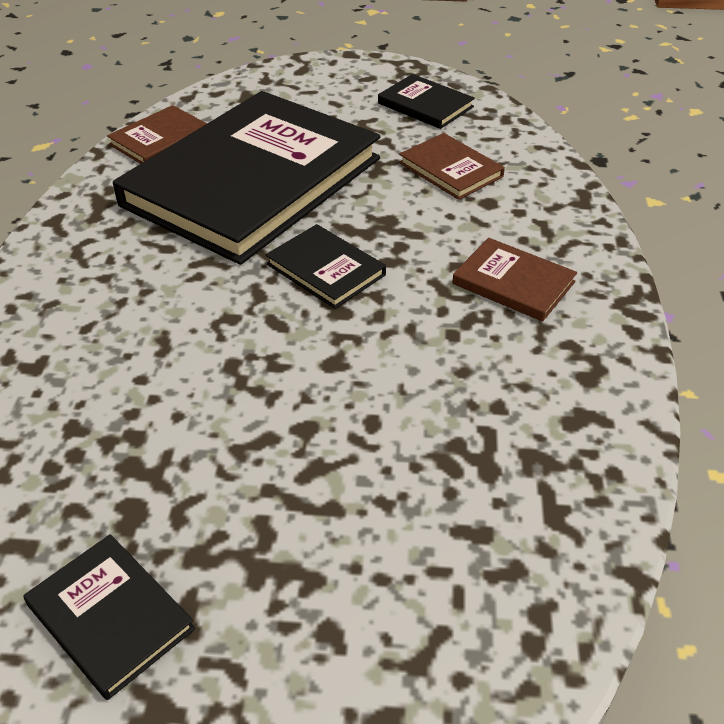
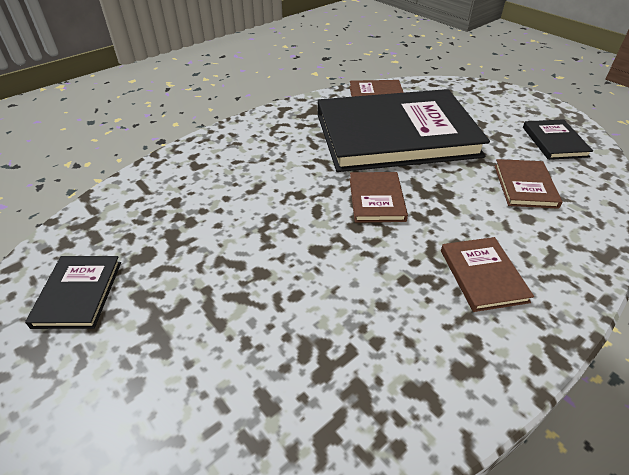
camera: 45 degrees right, 0 degrees up
(326, 269) = (376, 199): black book -> brown book

